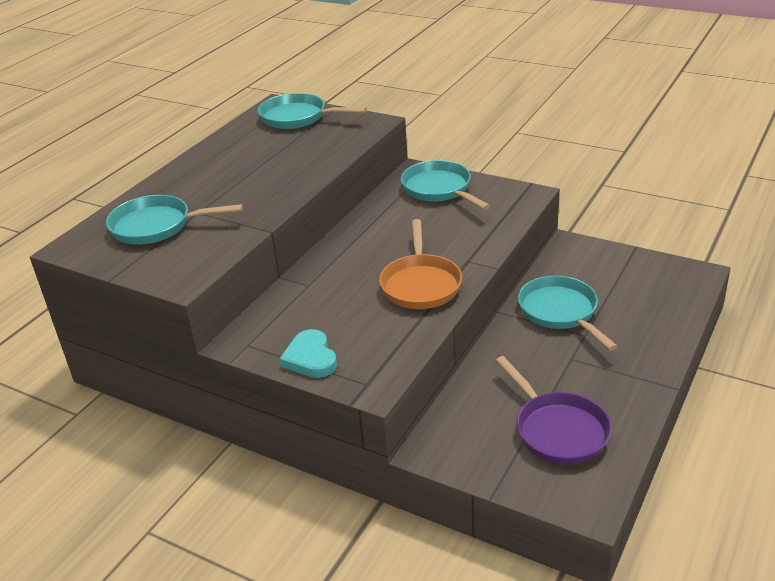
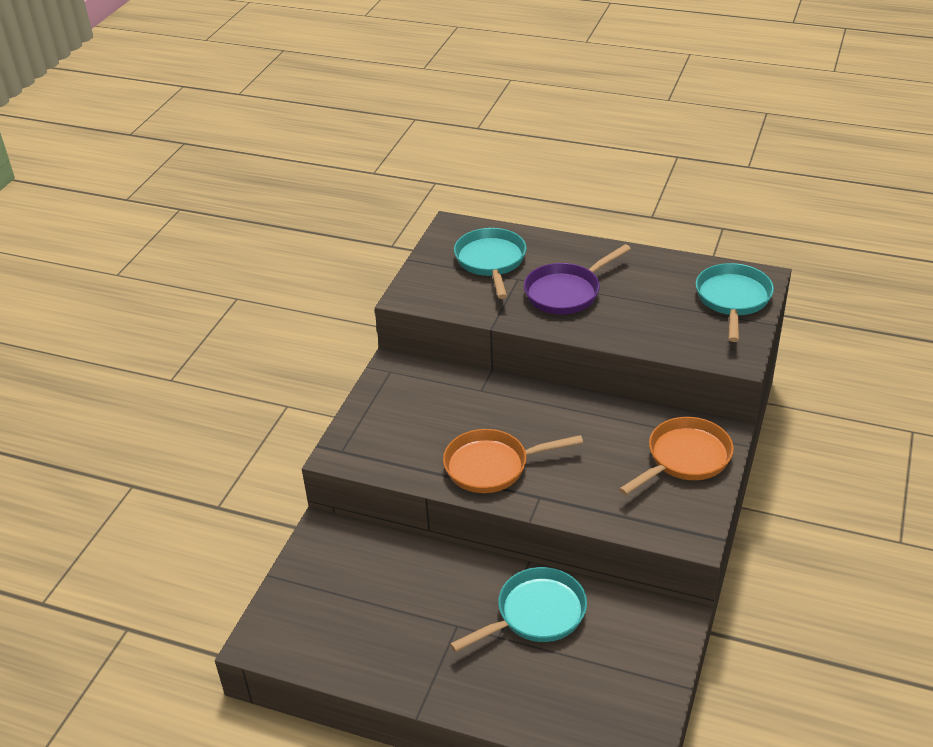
camera: 80 degrees right, 5 degrees up
(310, 358) = (374, 411): turquoise heart -> none
(439, 189) = (684, 458): turquoise pan -> orange pan
(557, 430) = (351, 617): purple pan -> purple pan (566, 292)

